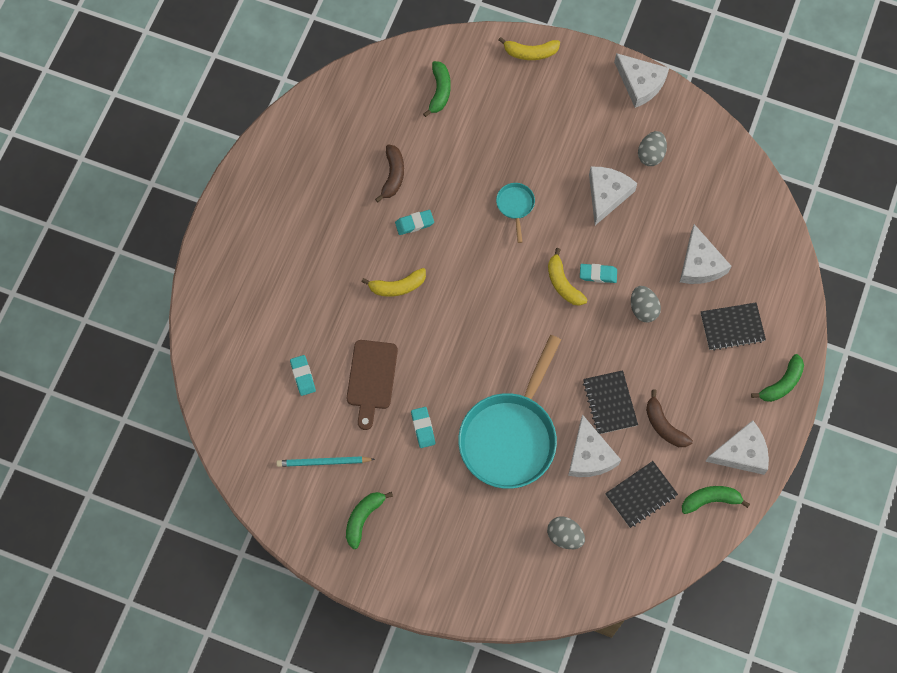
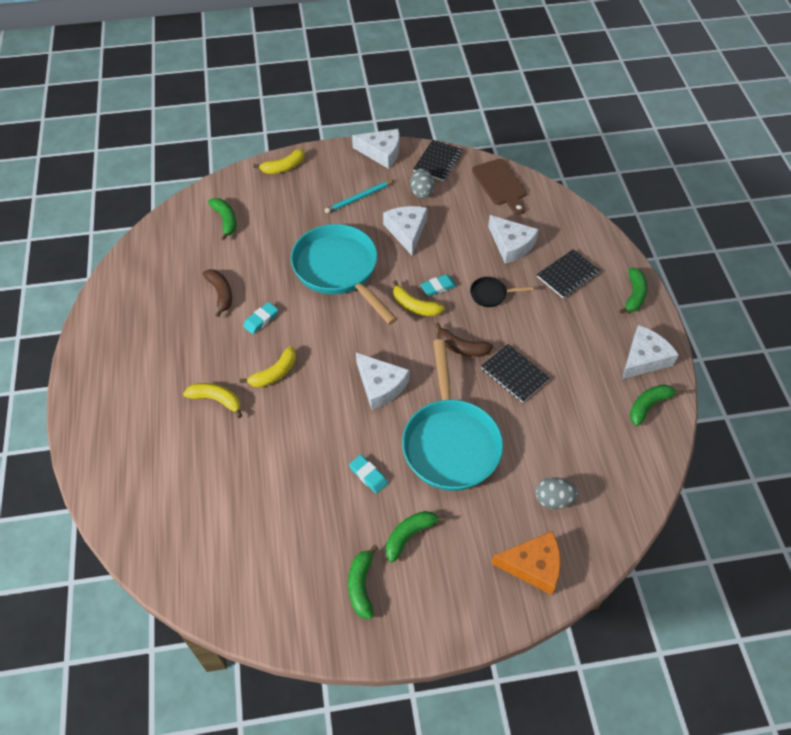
camera: 30 degrees left, 15 degrees down
(303, 376) = (228, 488): turquoise eraser -> none
(323, 462) = (292, 555): turquoise pencil -> turquoise pencil (358, 198)
(334, 286) = (216, 400): none -> yellow banana
(371, 378) = (295, 458): brown cutting board -> brown cutting board (500, 184)
(426, 499) = (409, 535): none -> green banana
(510, 581) = (533, 565): none -> orange cheese
(515, 206) = (338, 270): turquoise pan -> turquoise pan, size x2.39
(589, 455) = (527, 422): white cheese -> white cheese (380, 385)
(641, 495) = (591, 431): black notebook -> black notebook (437, 162)
(643, 309) = (491, 294): grey egg -> black pan
(664, 426) = (569, 369): brown banana -> brown banana (461, 347)

